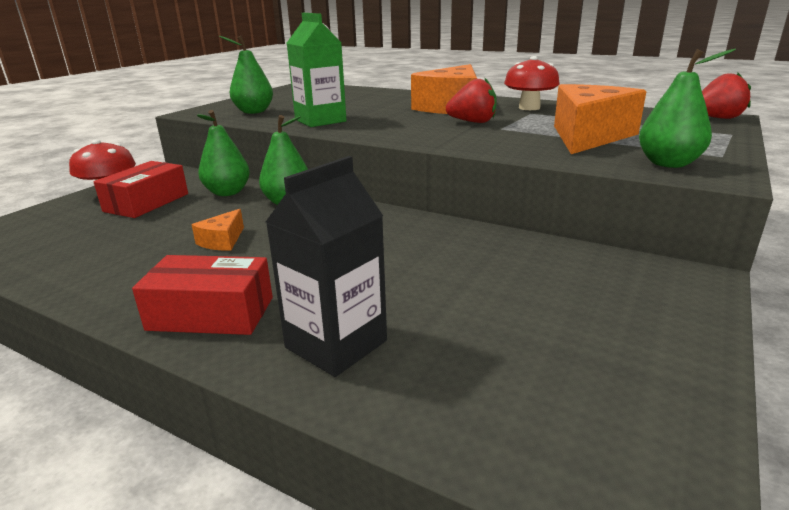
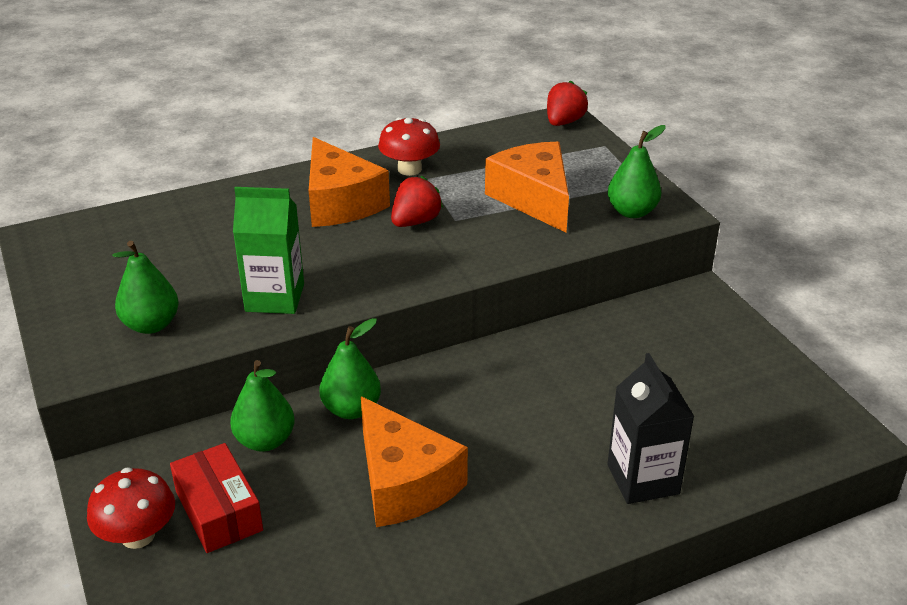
camera: 55 degrees left, 10 degrees up
(211, 313) = (544, 527): red box -> none
(223, 241) = (404, 482): orange cheese -> orange cheese, size x2.22

